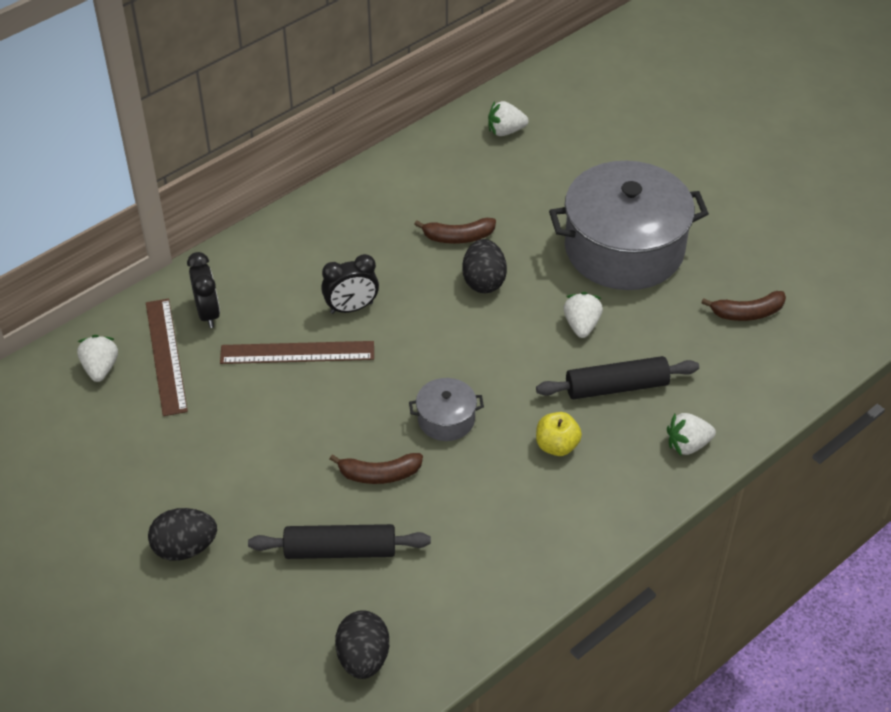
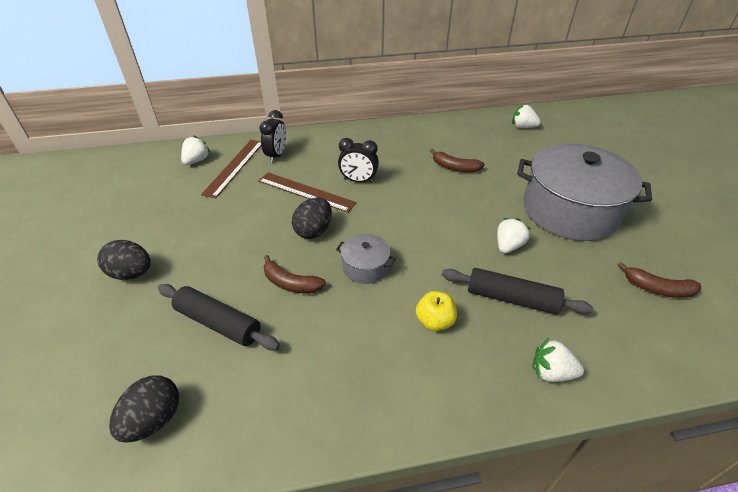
camera: 30 degrees right, 5 degrees down
(484, 281) = (454, 195): black egg -> black egg (314, 231)

